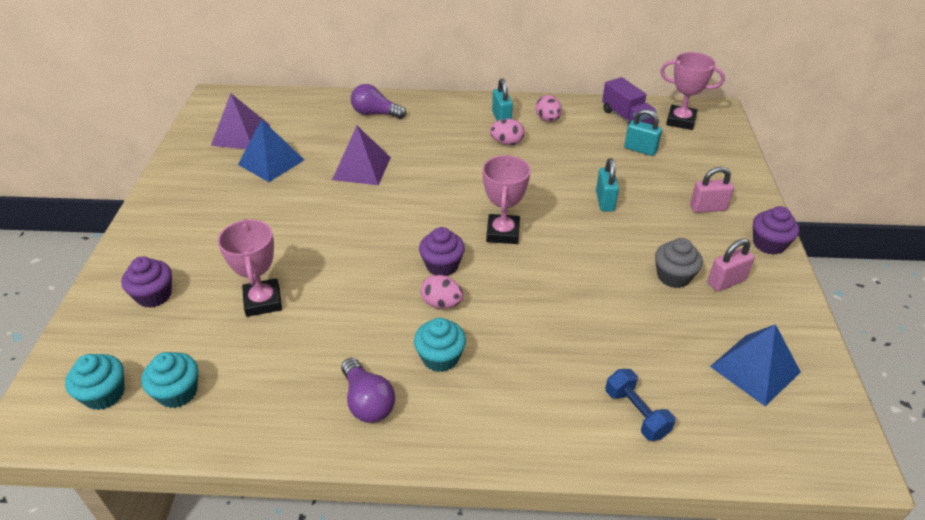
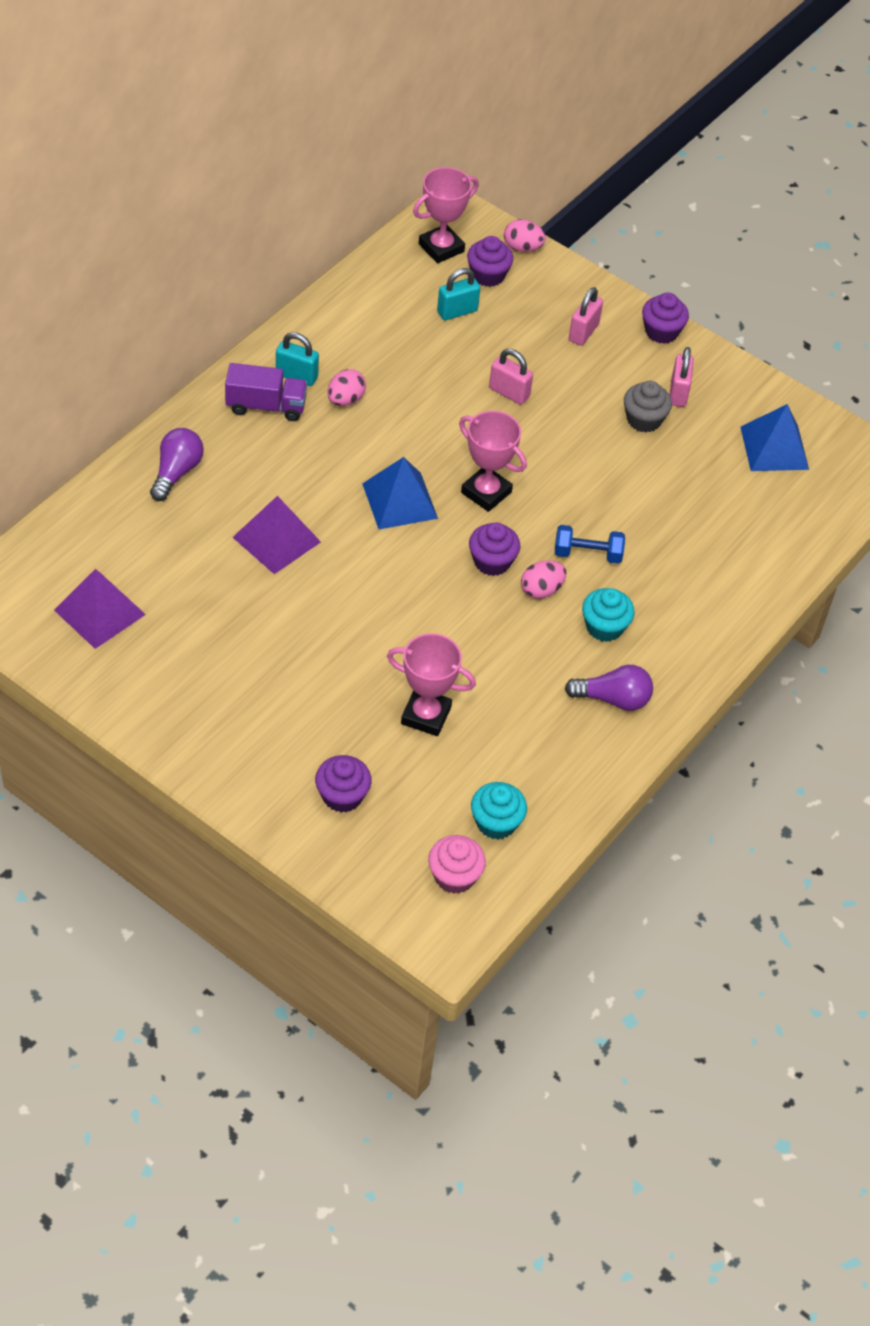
camera: 60 degrees left, 10 degrees up
(104, 394) = (454, 876): turquoise cupcake -> pink cupcake
(271, 162) = (188, 609): blue pyramid -> blue pyramid (400, 501)
(375, 113) = (176, 472): purple light bulb -> purple light bulb turned 150 degrees clockwise
(548, 119) = (336, 342): pink egg -> pink egg (522, 248)
(605, 201) = (509, 392): turquoise padlock -> pink padlock
(626, 118) = (395, 282): purple truck -> purple truck (266, 406)
(636, 413) = (757, 545): blue dumbbell -> blue dumbbell (587, 554)
(689, 147) = (488, 275): none -> purple cupcake

